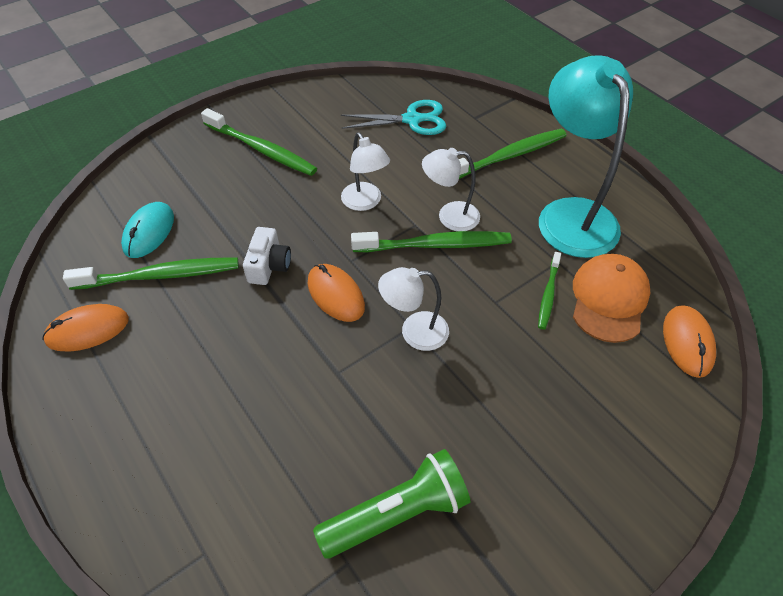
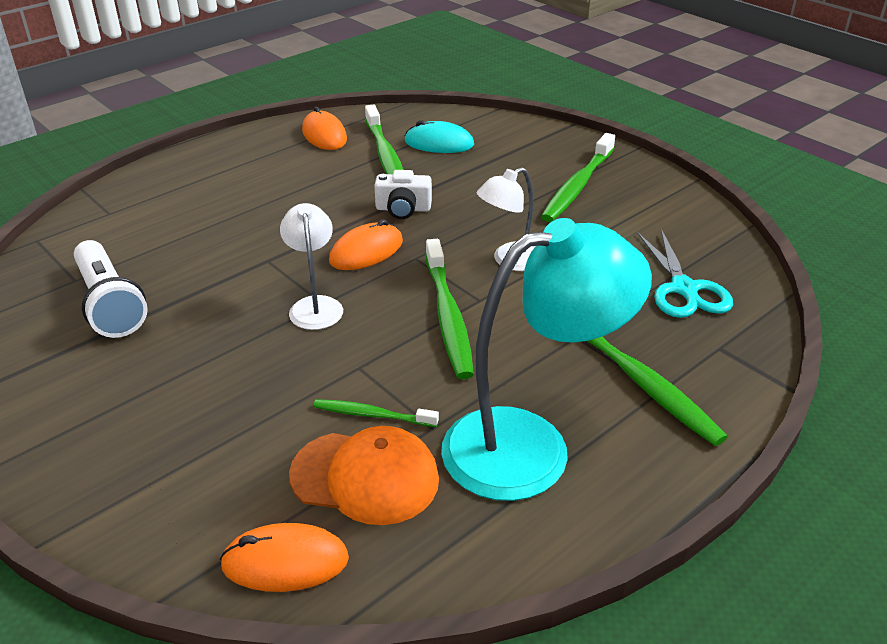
camera: 85 degrees right, 15 degrees down
(397, 513) = (110, 304): green flashlight -> white flashlight
(449, 216) = (500, 327): white lamp -> none

